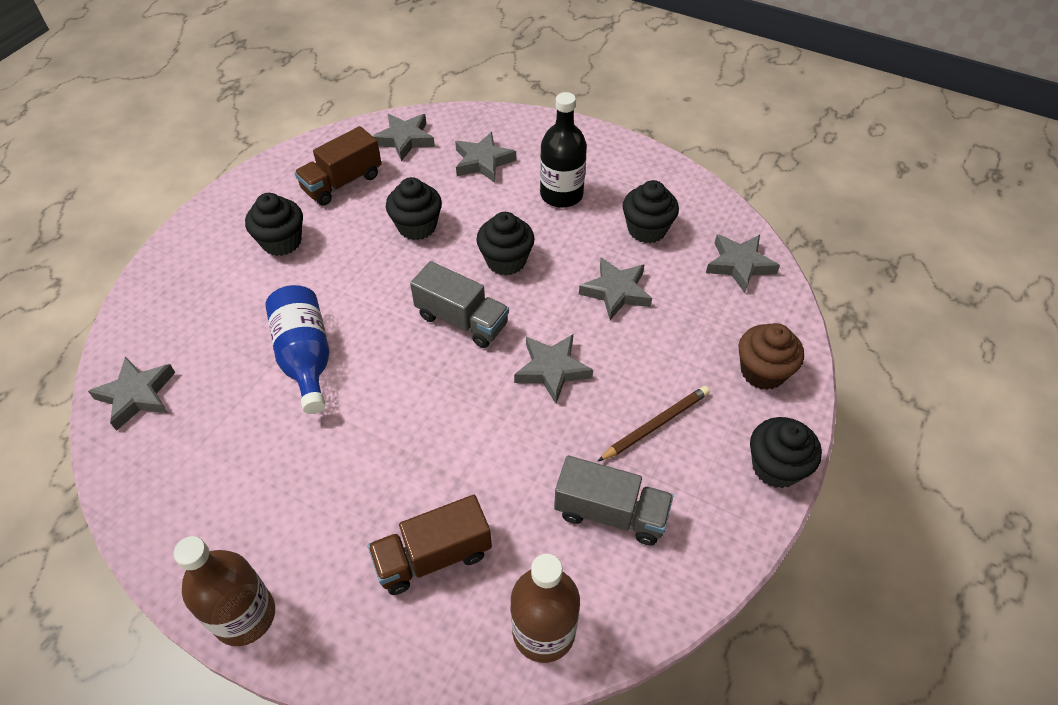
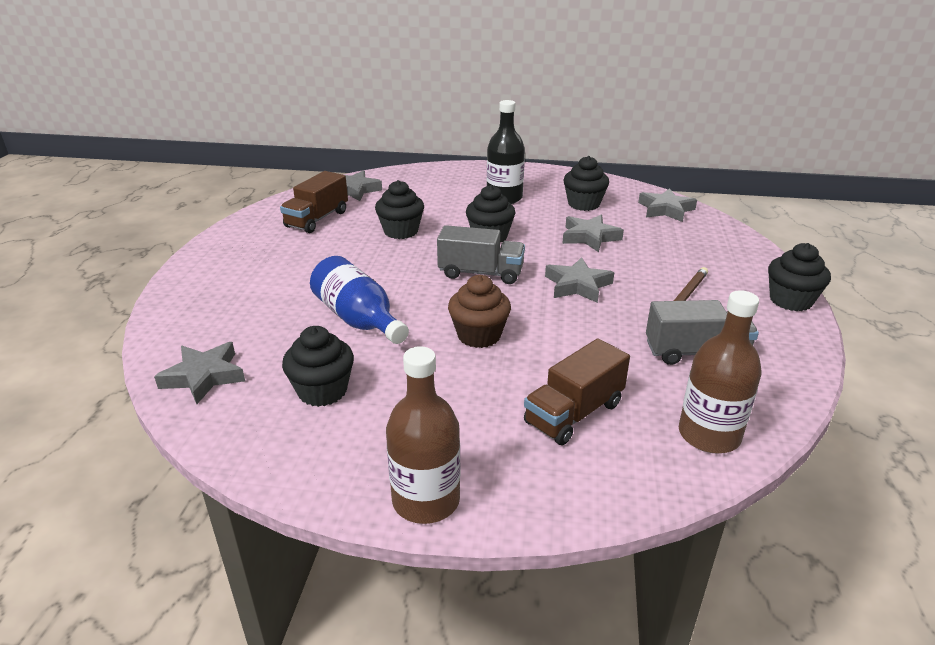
camera: 20 degrees left, 20 degrees down
(281, 242) = (285, 259): black cupcake -> black cupcake (322, 391)
(483, 162) = (428, 192): grey star -> none
(762, 371) = (733, 256): brown cupcake -> brown cupcake (479, 335)

